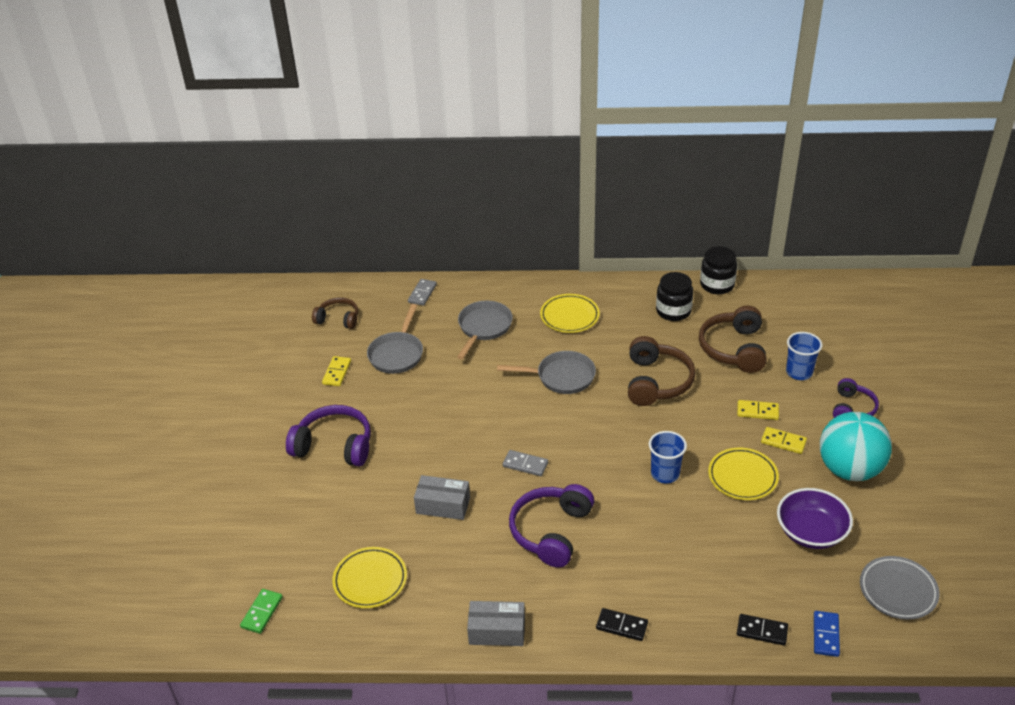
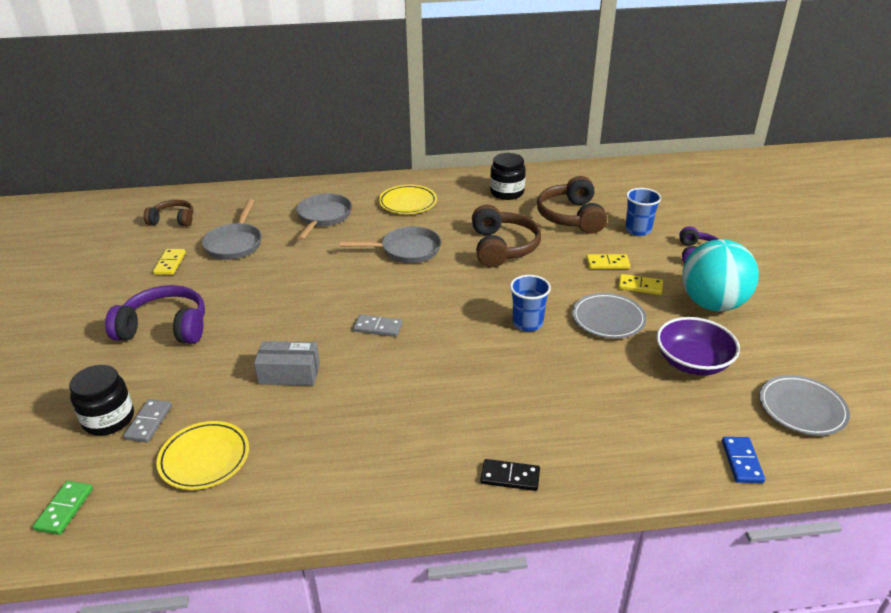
camera: 10 degrees left, 5 degrees down
(422, 293) = (259, 195): grey domino -> grey domino (149, 422)
(497, 631) = (362, 499): grey box -> none
(551, 531) = (414, 388): purple headphones -> none
(717, 285) = (543, 171): black jar -> black jar (109, 419)
(742, 477) = (608, 319): yellow plate -> grey plate
(762, 631) = (670, 465): black domino -> none

